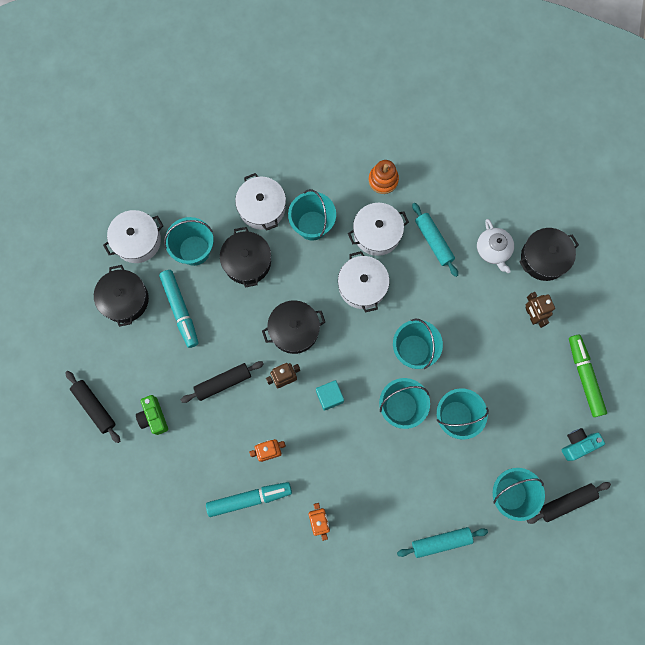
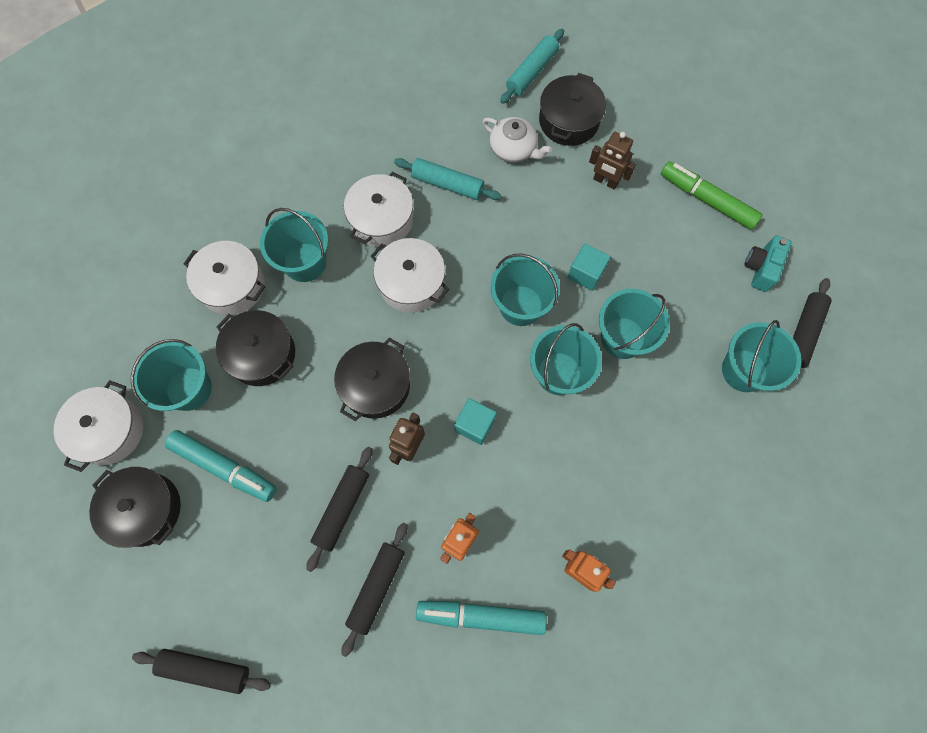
camera: 40 degrees left, 5 degrees down
(153, 417) = (290, 618): green camera -> none
(208, 438) = (376, 587): none -> black rolling pin
(249, 499) = (481, 616): turquoise marker -> turquoise marker turned 120 degrees counterclockwise
(383, 180) = (343, 163): orange stacking toy -> none
(441, 542) = (724, 479): turquoise rolling pin -> turquoise rolling pin (531, 72)
(468, 362) = (586, 273): none -> turquoise cube

